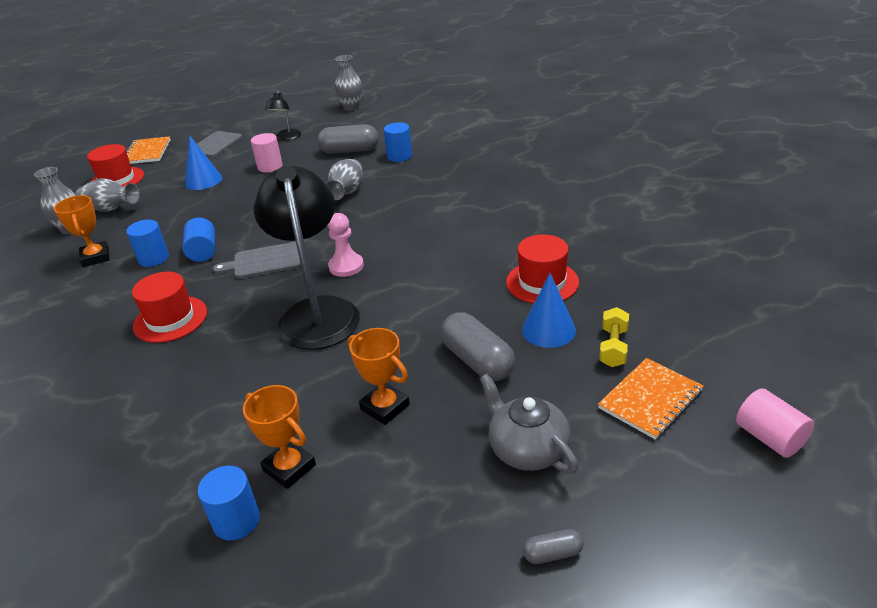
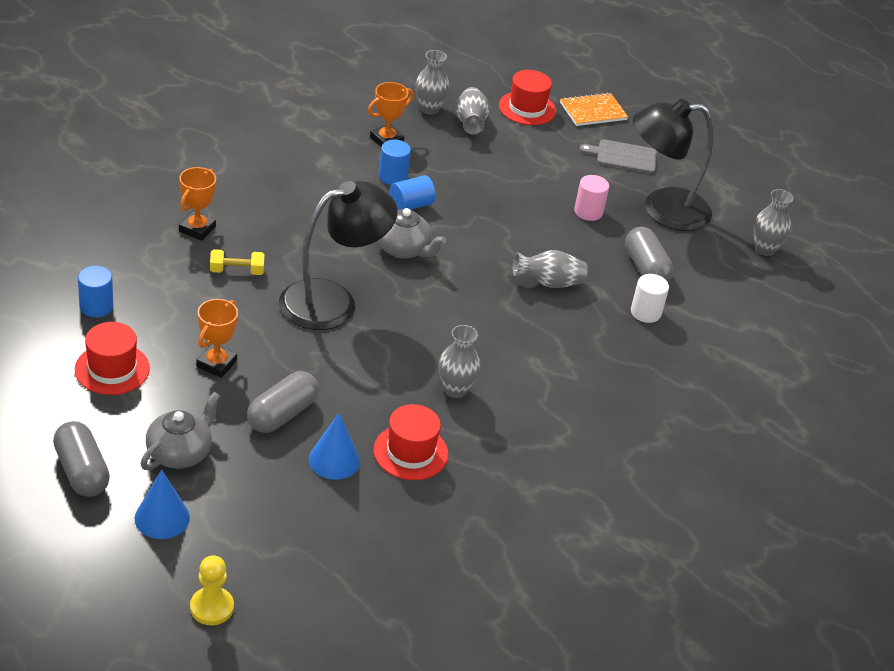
camera: 65 degrees right, 5 degrees up
(170, 319) = (306, 213): red hat -> red hat (112, 369)
(203, 180) = (543, 169): blue cone -> blue cone (162, 518)
(264, 261) = (403, 249): grey cutting board -> grey teapot
(287, 138) = (662, 210): black lamp -> black lamp, size x2.19
(289, 468) = (146, 322): orange trophy -> orange trophy (197, 229)
(346, 266) = (408, 307): pink pawn -> none
(399, 156) = (645, 312): blue cylinder -> white cylinder
(465, 250) = (455, 390): none -> grey vase
(552, 554) = (81, 471): grey capsule -> grey capsule, size x2.06
(613, 347) = (316, 506): yellow dumbbell -> yellow dumbbell (237, 271)
(650, 399) = (248, 530): orange notebook -> none
(769, 437) = (212, 607): pink cylinder -> yellow pawn

